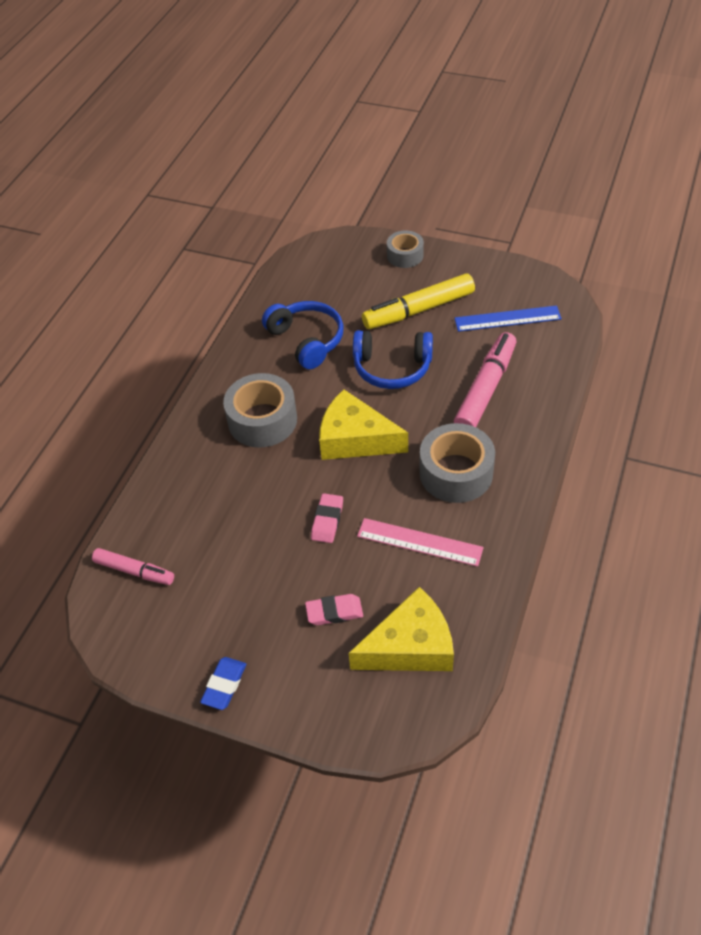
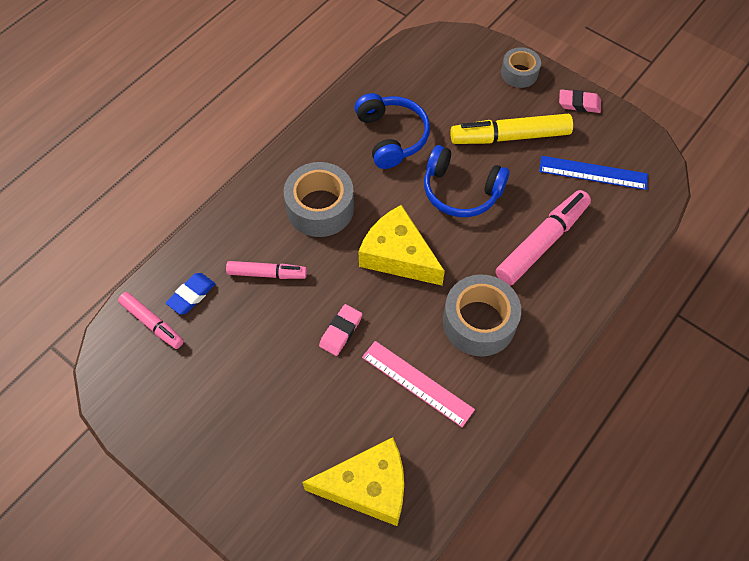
camera: 15 degrees right, 10 degrees up
(224, 685) = (189, 464): blue eraser -> blue eraser (191, 295)
(233, 492) = (267, 273): none -> pink marker
(334, 612) = (312, 427): pink eraser -> pink eraser (579, 104)

